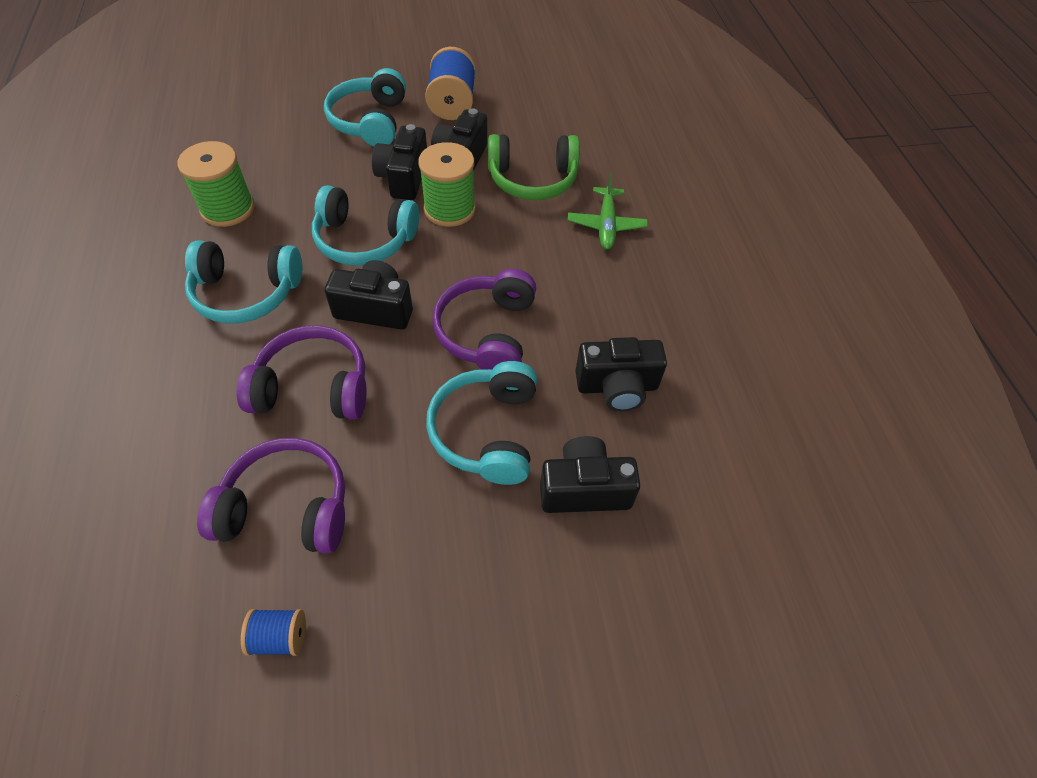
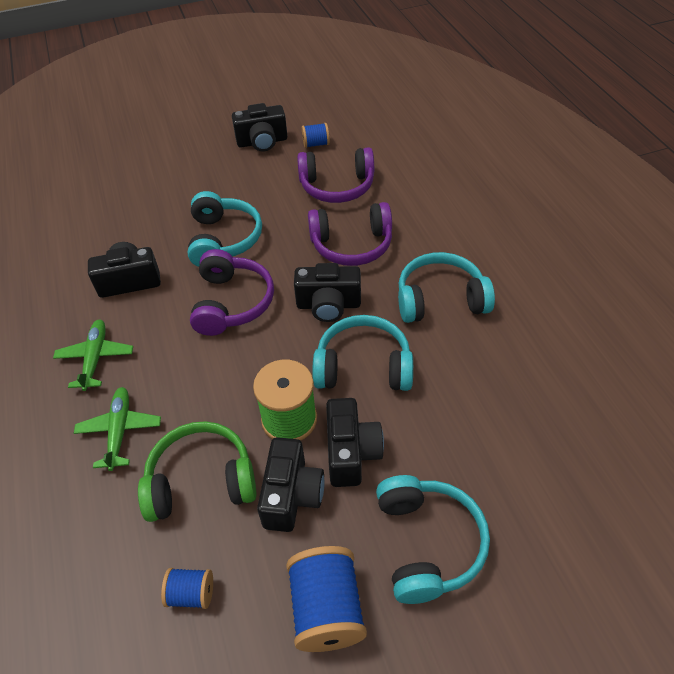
camera: 175 degrees right, 5 degrees down
(228, 209) = (513, 376): green spool -> none
(542, 123) = (191, 593): none -> blue spool
(584, 489) = (158, 221): black camera -> black camera (262, 142)
(642, 294) = (95, 358): none -> green plane

